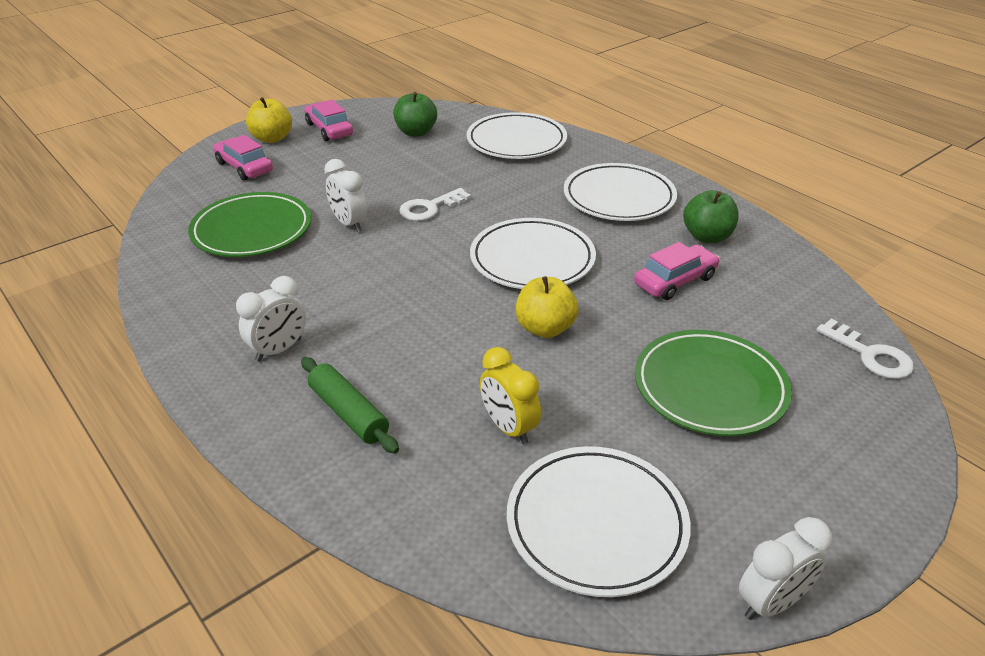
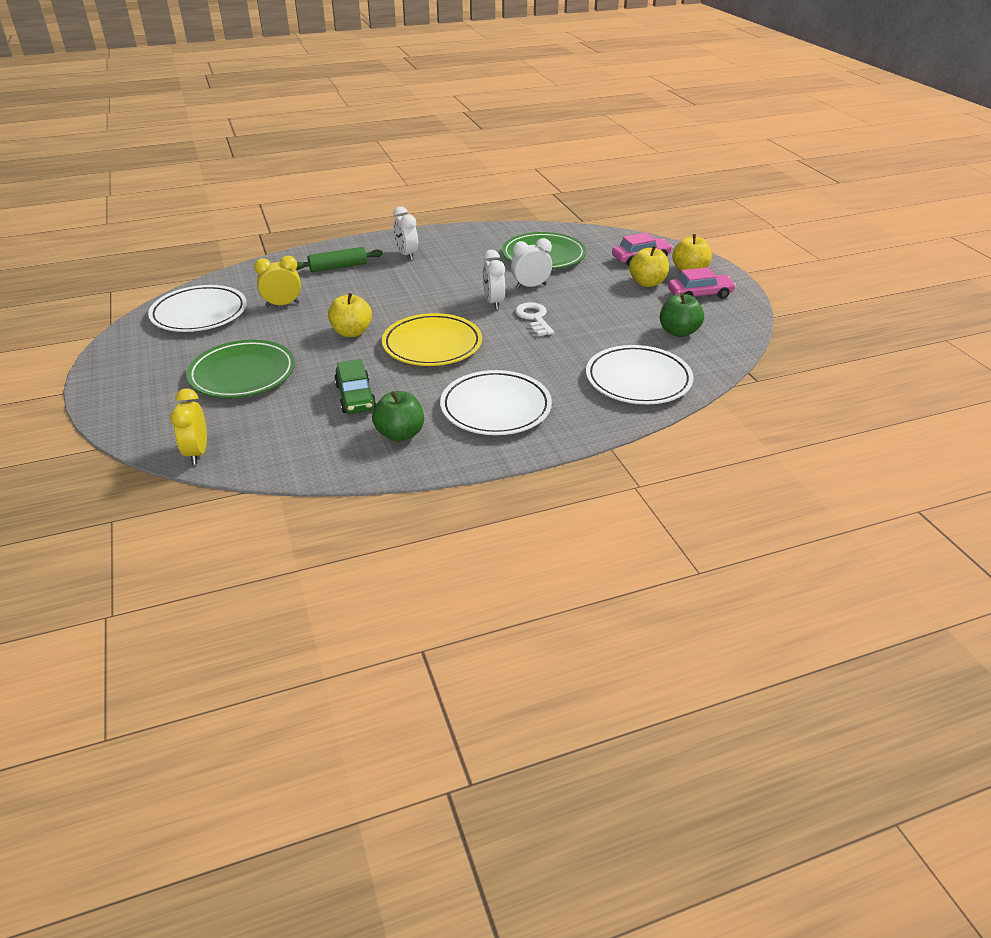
camera: 110 degrees right, 0 degrees up
(311, 157) = (647, 283): none -> yellow apple
(532, 259) = (432, 345): white plate -> yellow plate
(675, 281) = (355, 397): pink car -> green car
(771, 602) = (108, 344): white clock -> white clock (493, 302)
(870, 355) = (197, 453): white key -> yellow clock

